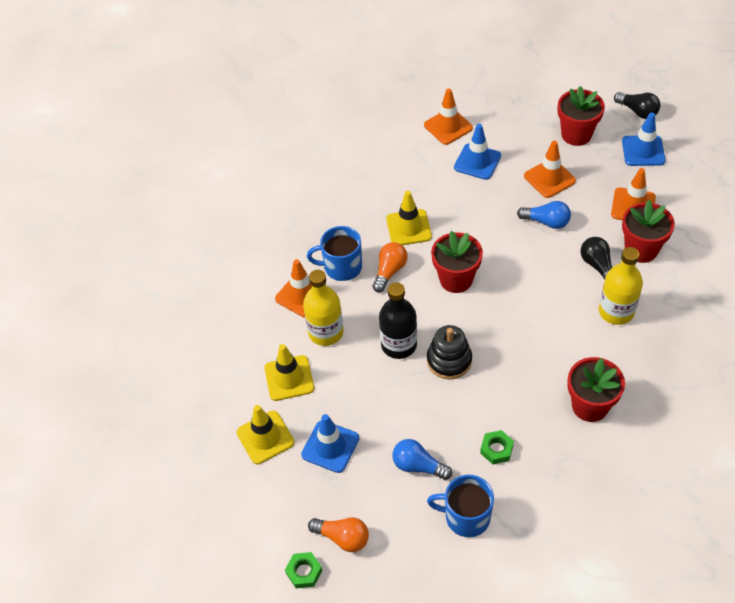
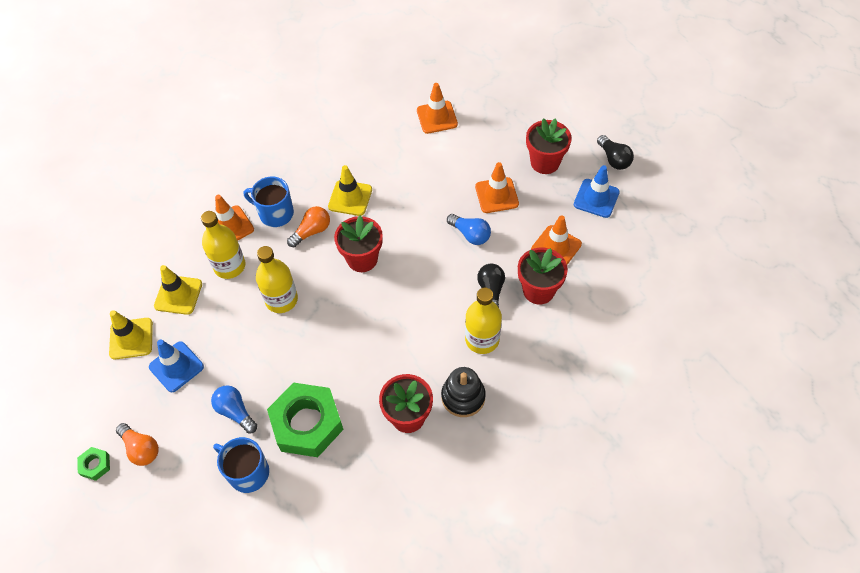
camera: 20 degrees right, 5 degrees up
(399, 345) = (281, 300): black bottle -> yellow bottle
(449, 360) = (314, 329): black stacking toy -> black stacking toy (463, 397)
(477, 162) = (443, 158): blue traffic cone -> none
(496, 449) = (307, 424): green nut -> green nut, size x2.34

